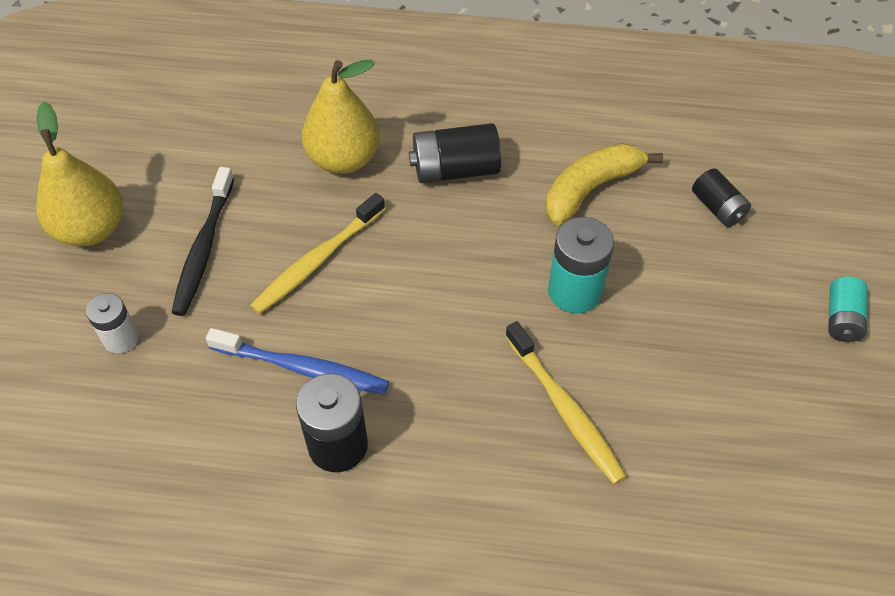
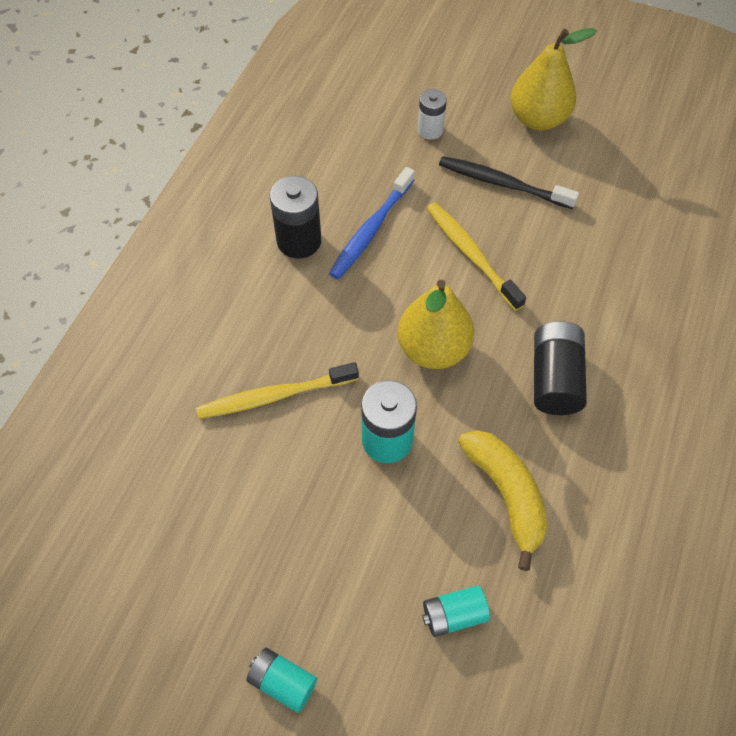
camera: 105 degrees right, 5 degrees up
(343, 159) = (584, 292): yellow pear -> yellow pear (433, 349)
(717, 208) = (454, 615): black battery -> turquoise battery

